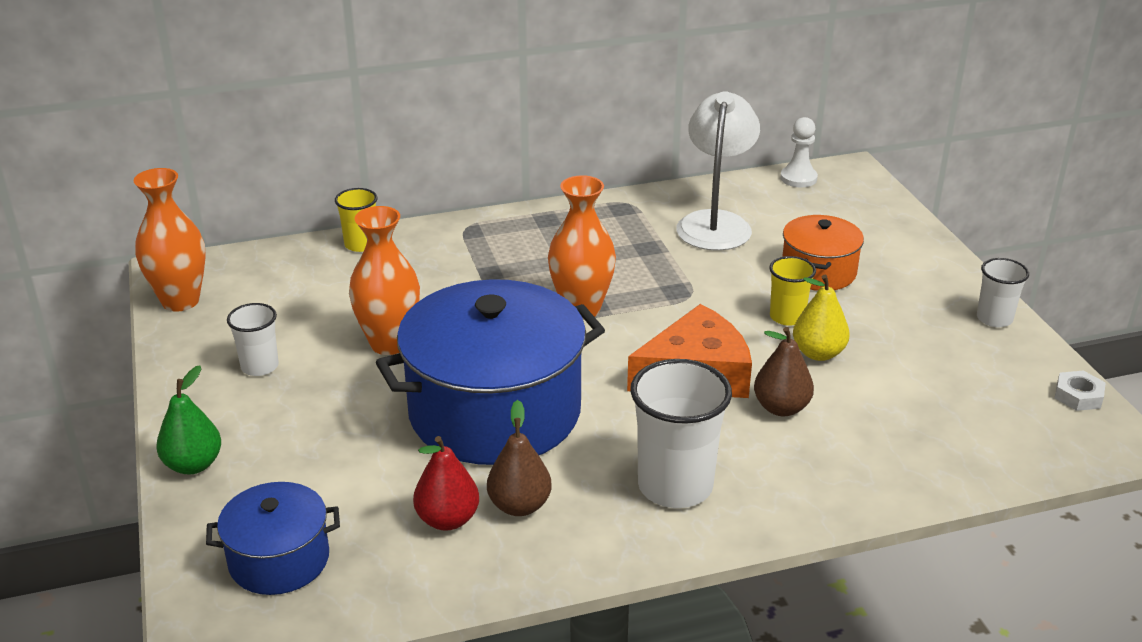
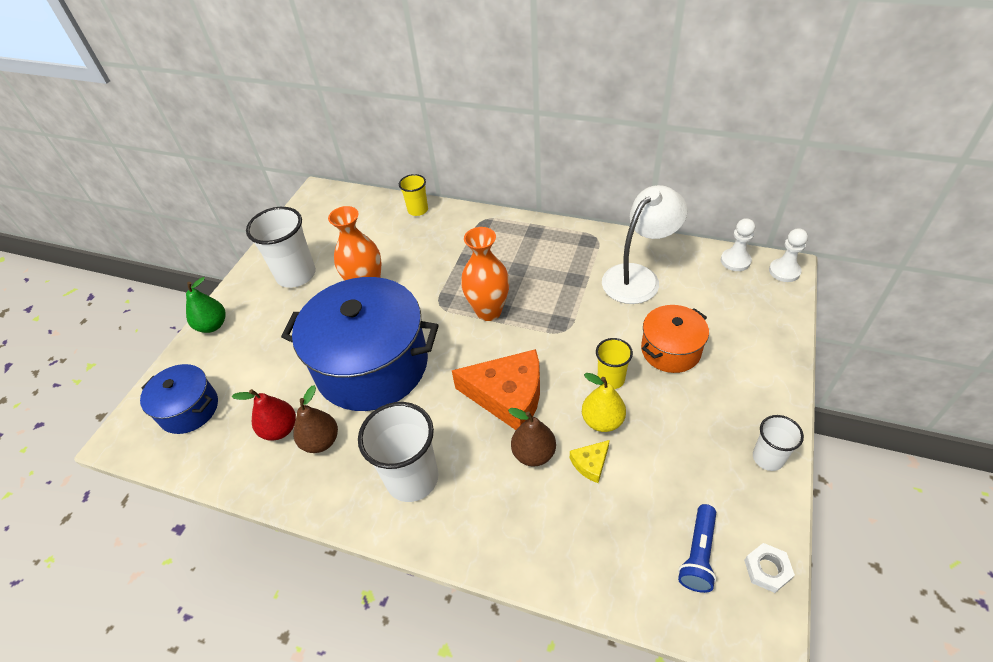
camera: 40 degrees right, 15 degrees up
(180, 301) = (303, 214): orange vase -> none
(260, 366) = (296, 275): white cup -> white cup, size x1.79
(846, 391) = (590, 463): none -> yellow cheese
(853, 172) = (784, 271): none -> white pawn
(1015, 412) = (698, 554): none -> blue flashlight

